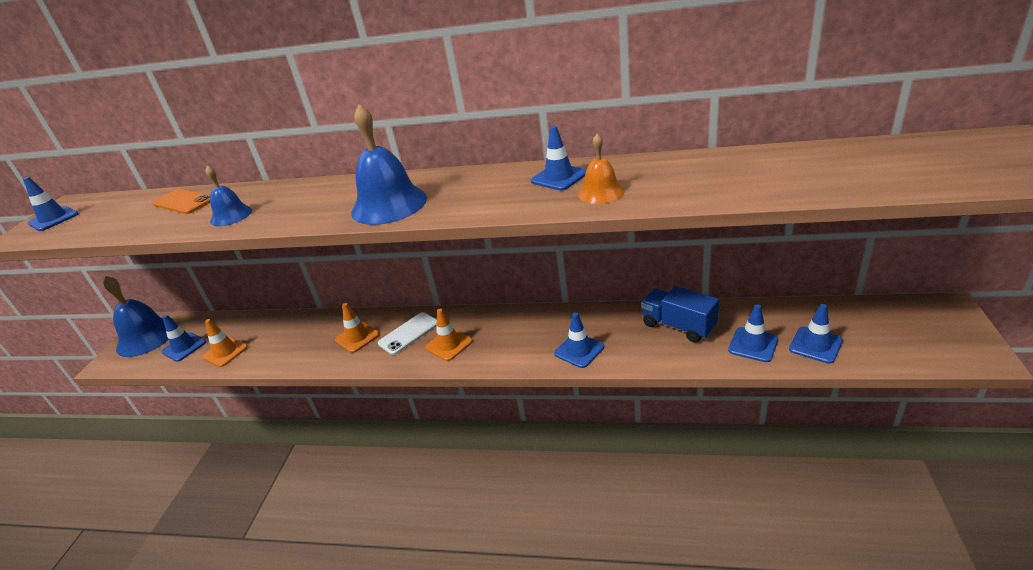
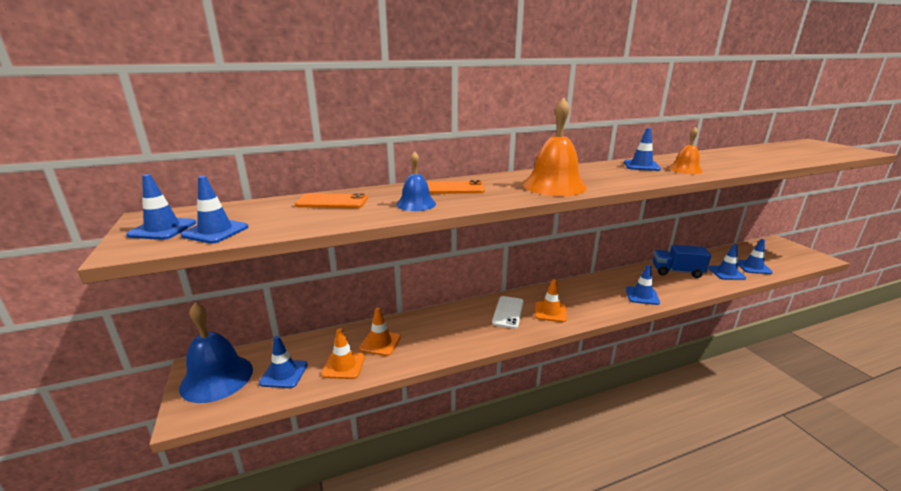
camera: 35 degrees left, 10 degrees down
(72, 227) = (215, 231): none -> blue traffic cone
(295, 196) = (453, 188): none -> orange phone
(357, 337) = (467, 324): orange traffic cone -> orange traffic cone (380, 343)
(389, 205) = (554, 186): blue bell -> orange bell

